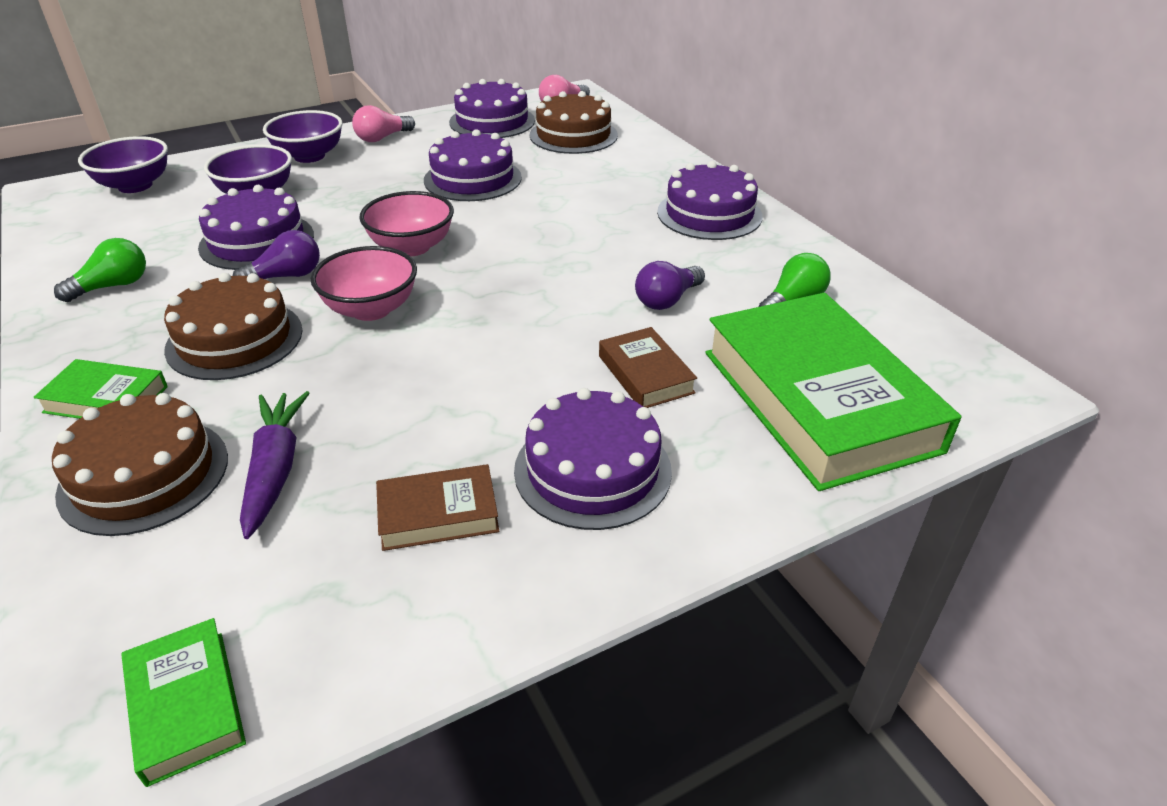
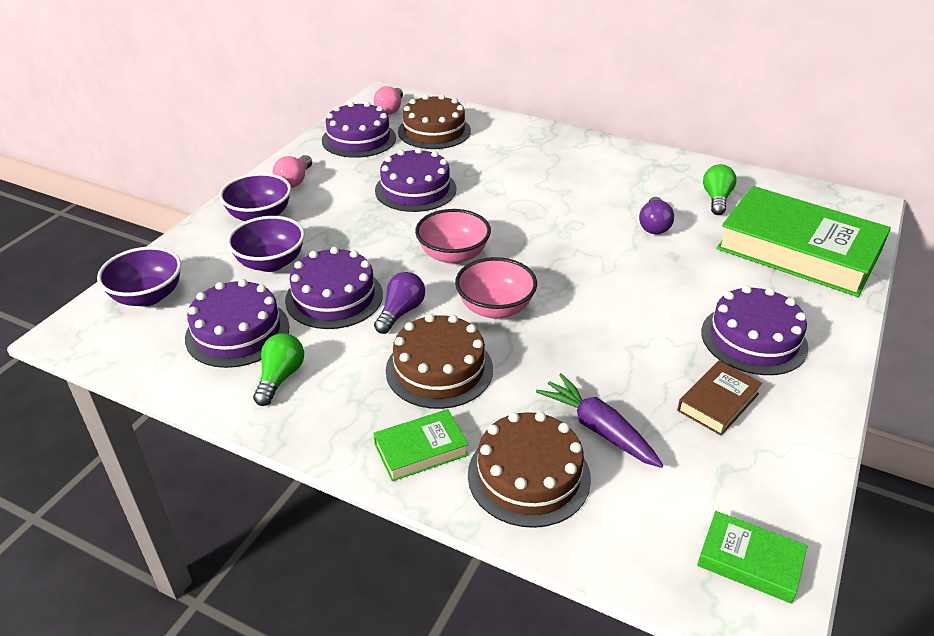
camera: 35 degrees left, 0 degrees up
(646, 374) = (704, 275): brown book -> none
(709, 214) = (599, 159): purple cake -> purple cake (237, 332)

